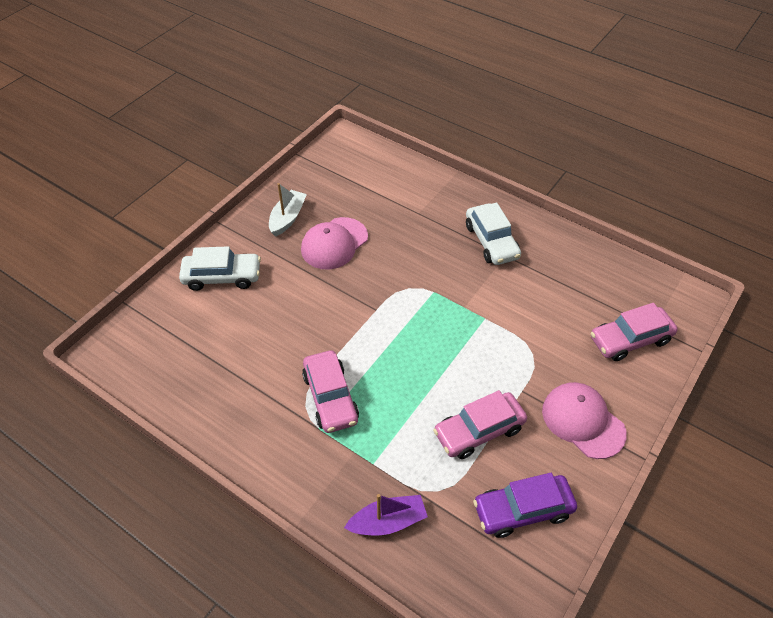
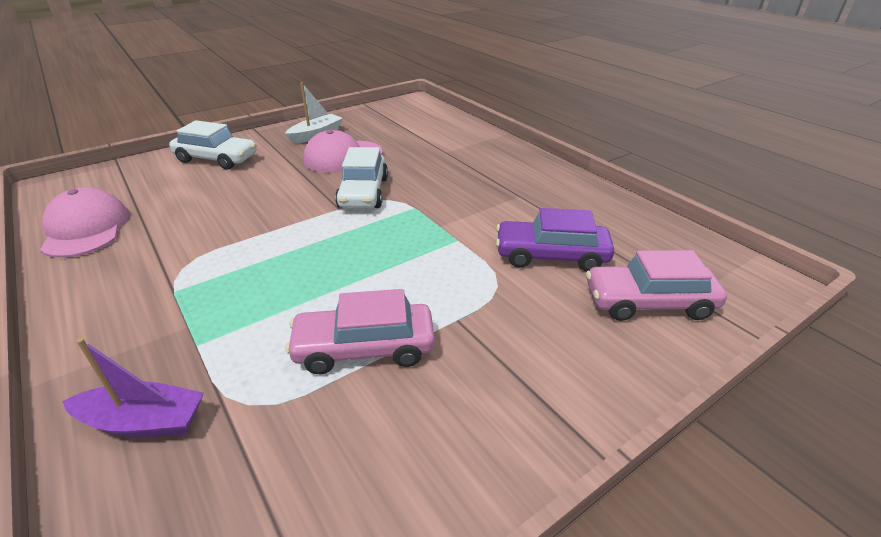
camera: 20 degrees right, 15 degrees down
(330, 397) = (216, 267): pink car -> none
(491, 241) = (510, 183): white car -> white car (363, 193)
(523, 510) = (351, 475): purple car -> purple car (551, 255)
(583, 421) = (527, 379): pink cap -> pink cap (86, 229)

